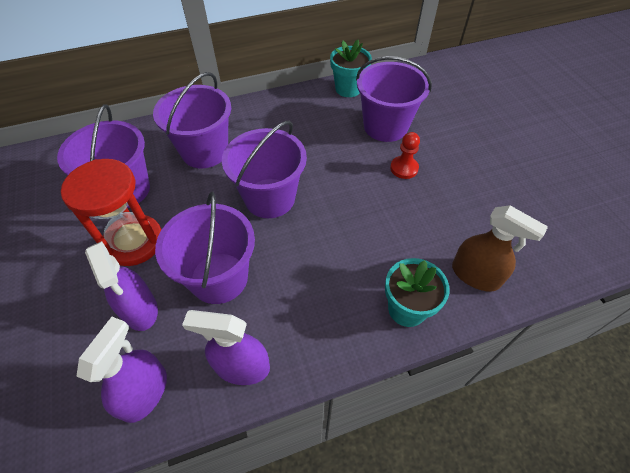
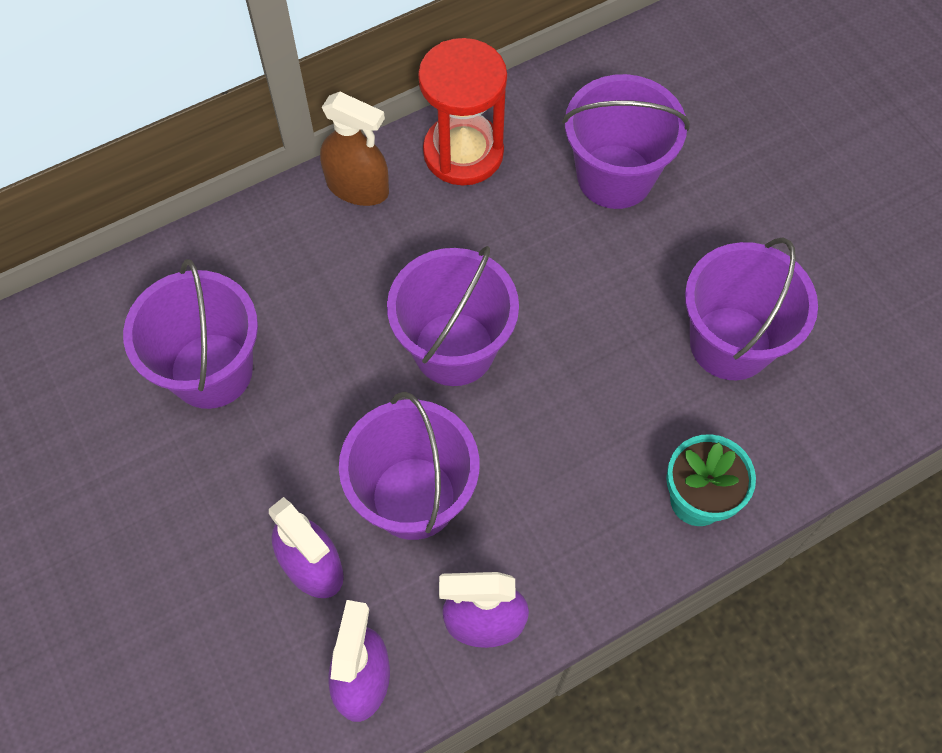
camera: 10 degrees left, 10 degrees up
(134, 242) = (263, 460): red hourglass -> red hourglass (463, 152)
(204, 151) = (320, 275): purple bucket -> purple bucket (730, 343)
(348, 89) = (536, 102): turquoise flower pot -> none
(404, 168) = (658, 258): red pawn -> none
(475, 275) = (788, 430): brown spray bottle -> brown spray bottle (357, 187)

